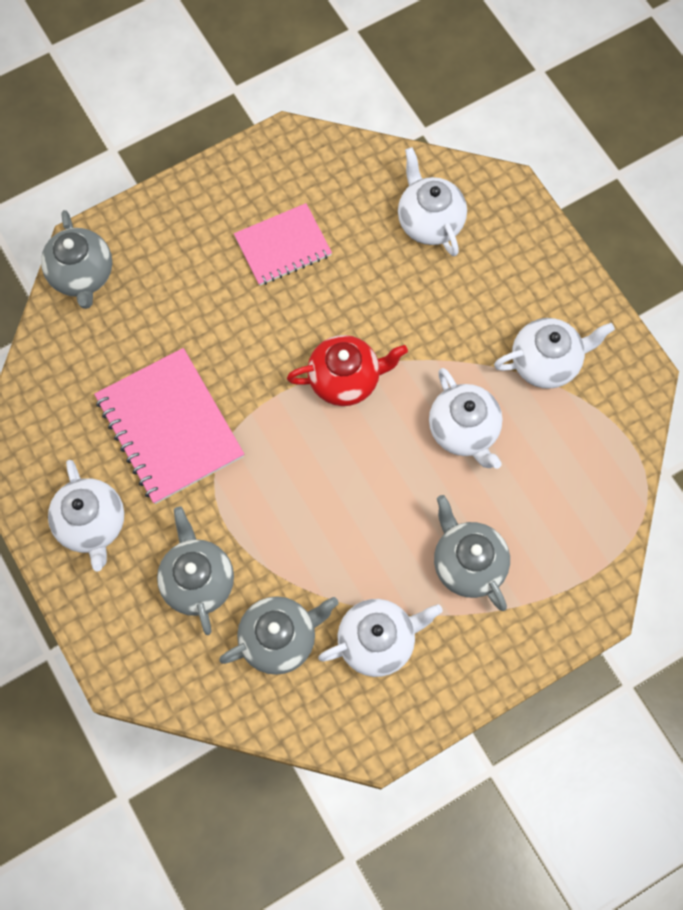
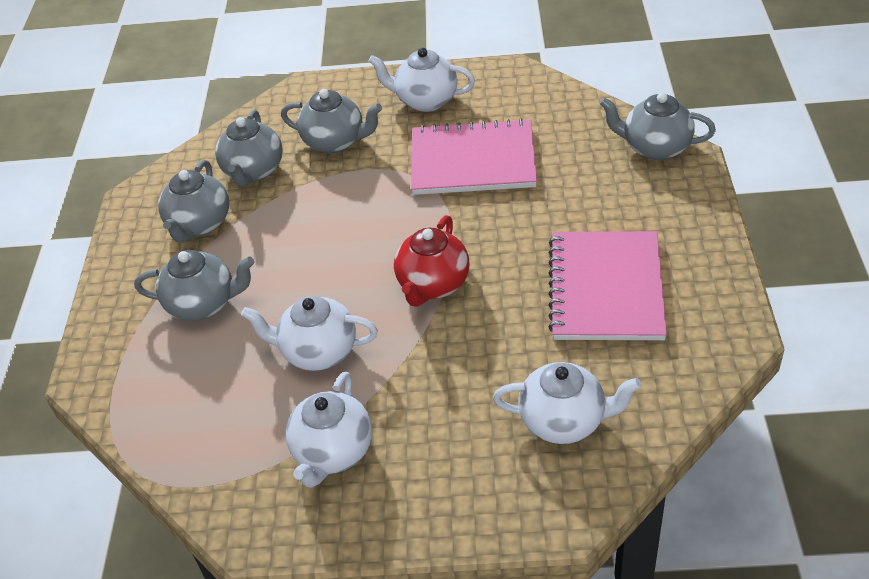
camera: 125 degrees right, 25 degrees down
(283, 246) = (606, 288): pink notebook -> pink notebook, size x1.55
(377, 641) = (199, 224): white teapot -> grey teapot

